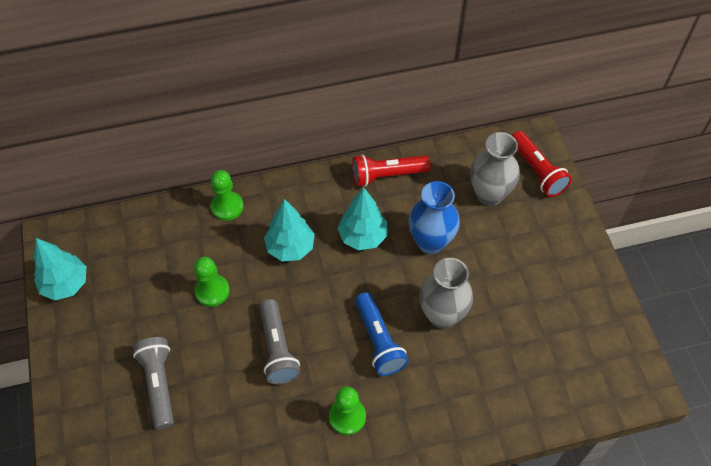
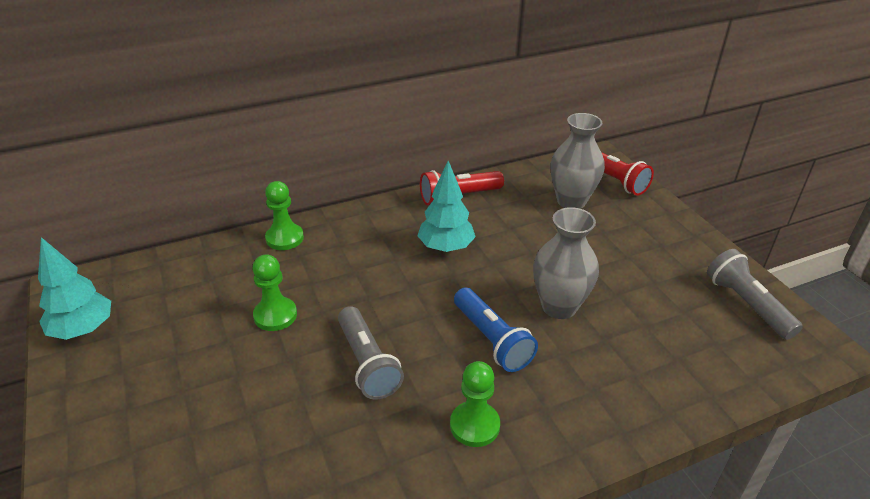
camera: 10 degrees left, 20 degrees down
(159, 384) = (212, 422): grey flashlight -> grey flashlight (747, 304)
(290, 247) = (365, 265): turquoise tree -> none
(430, 242) = (523, 244): blue vase -> none

